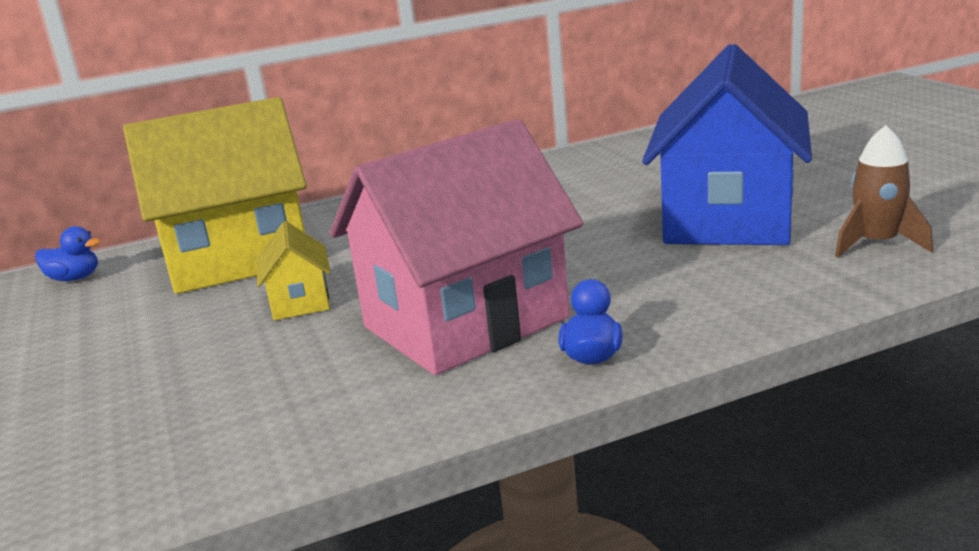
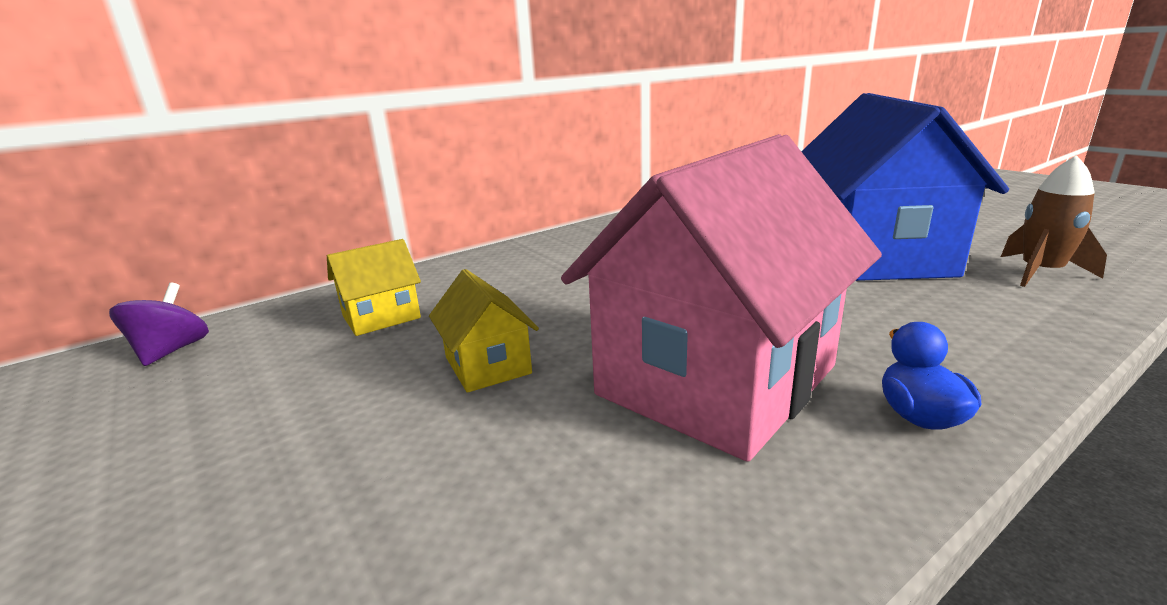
camera: 15 degrees left, 0 degrees up
(74, 278) = (171, 351): blue duck -> purple spinning top
(238, 259) = (381, 317): yellow house -> yellow house, size x0.43

